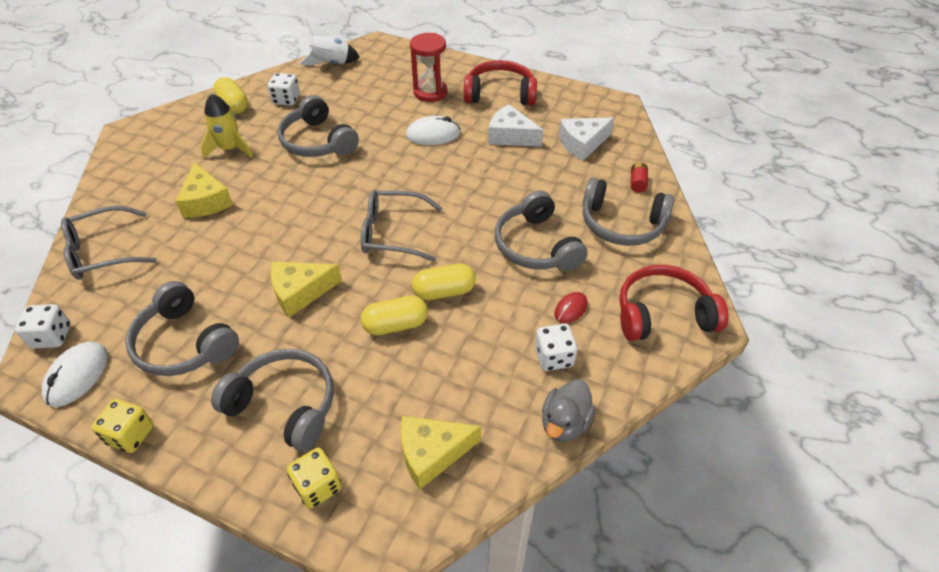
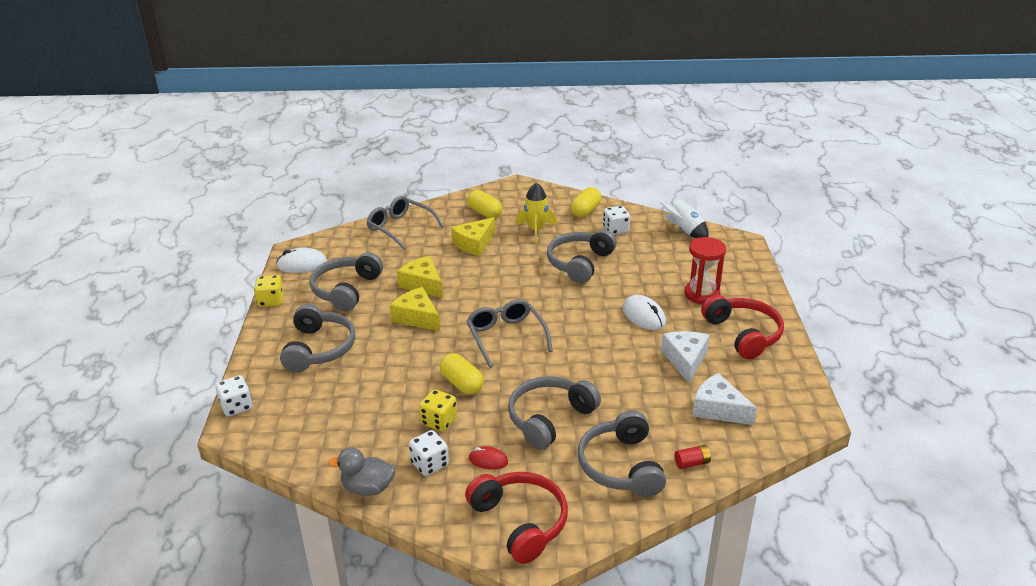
camera: 65 degrees right, 15 degrees down
(52, 336) = (325, 243): white dice -> white dice (236, 406)
(318, 486) = (265, 386): yellow dice -> yellow dice (439, 421)
(395, 325) = (413, 371): yellow capsule -> yellow capsule (484, 213)
(432, 453) = (310, 427): yellow cheese -> yellow cheese (422, 284)

